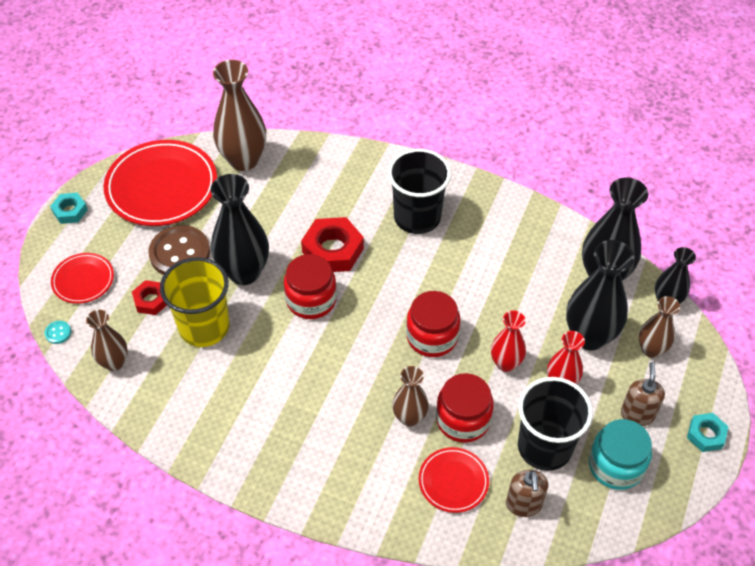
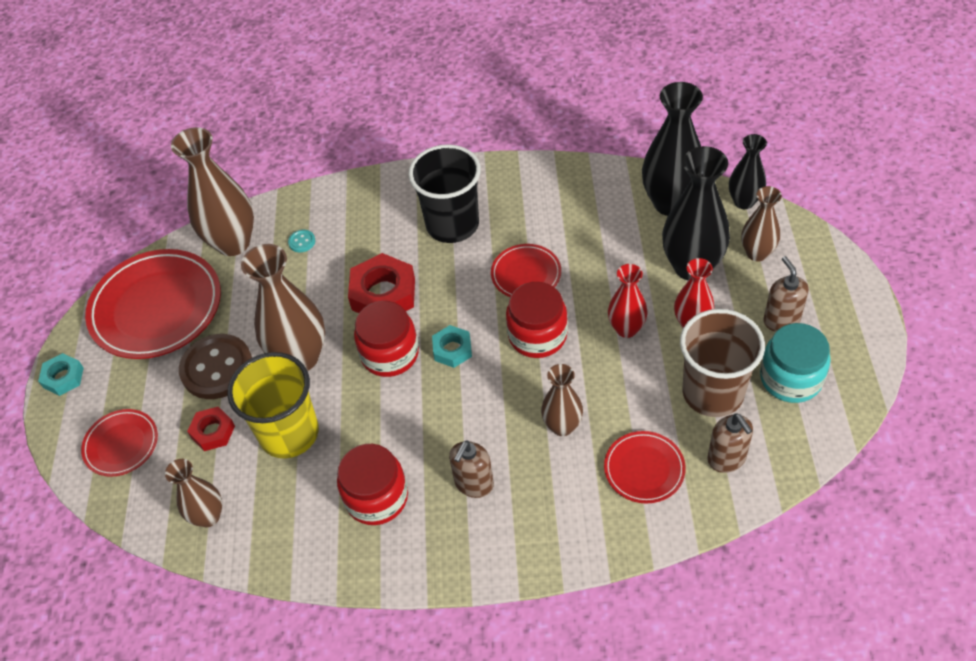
camera: 20 degrees left, 0 degrees up
(58, 333) = (124, 514): turquoise button -> turquoise button (302, 242)
(244, 272) = (300, 357): black vase -> brown vase
(317, 430) = (473, 484): none -> brown soap dispenser
(451, 283) = (526, 274): none -> red plate
(463, 420) = (617, 403): red jar -> red jar (376, 497)
(544, 447) = (713, 392): black cup -> brown cup
(706, 435) = (855, 310): turquoise nut -> turquoise nut (452, 349)

